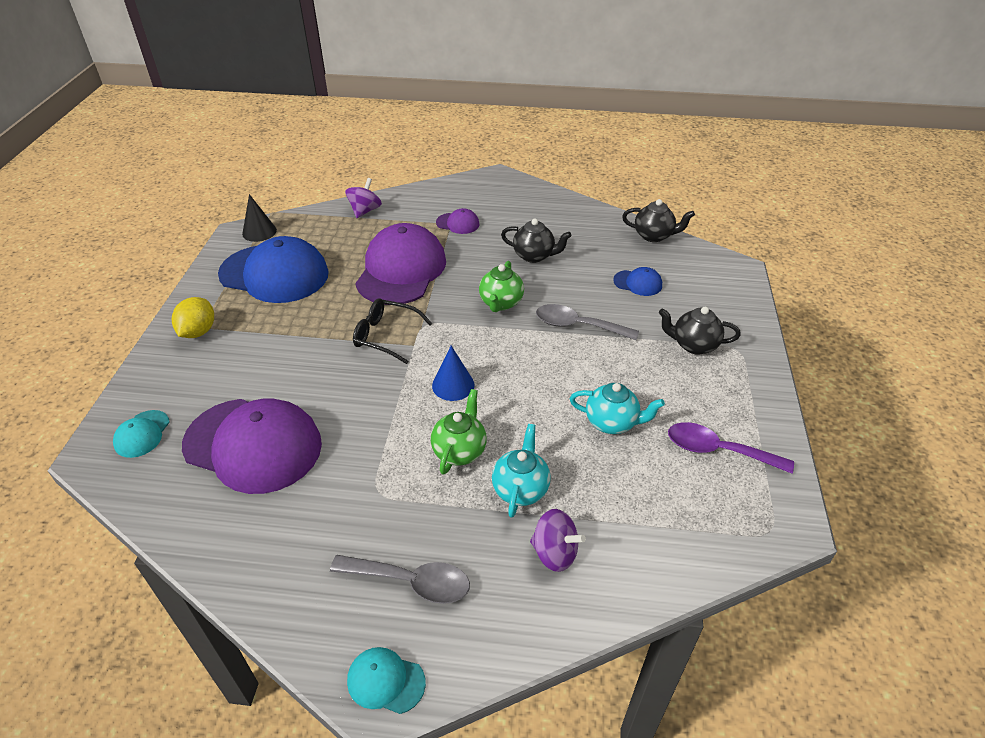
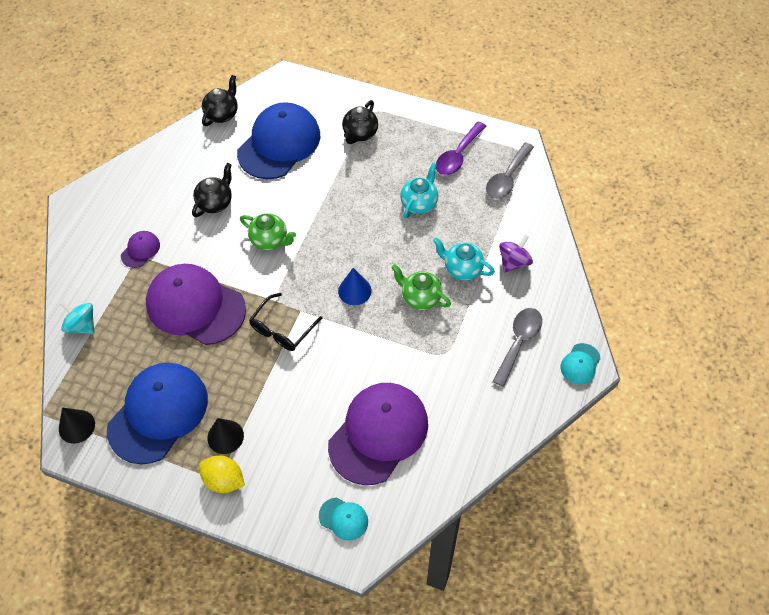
camera: 75 degrees left, 15 degrees up
(249, 322) = (225, 436): none -> black cone
(365, 211) = (82, 325): purple spinning top -> turquoise spinning top
(578, 326) = (315, 196): grey spoon -> grey spoon (507, 178)
(638, 283) = (279, 144): blue cap -> blue cap, size x2.31

